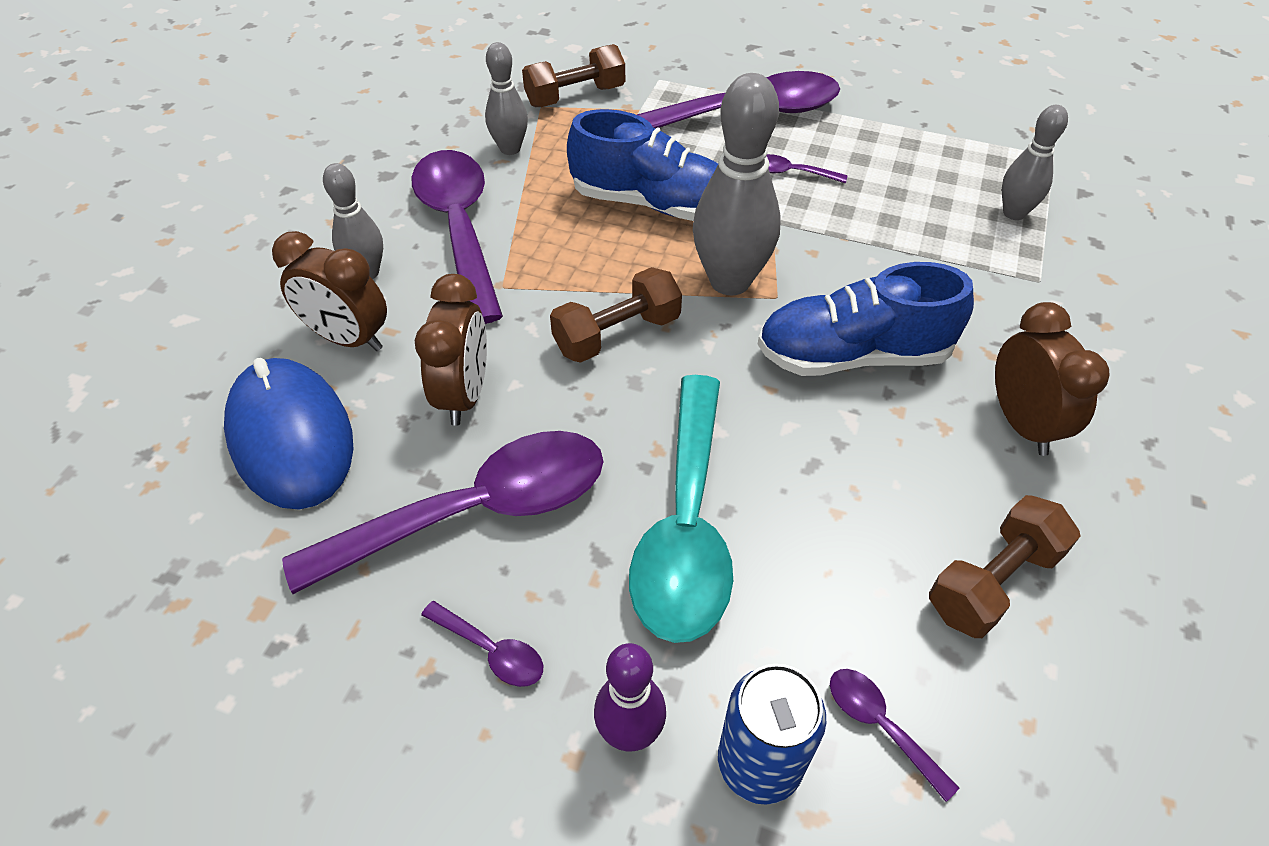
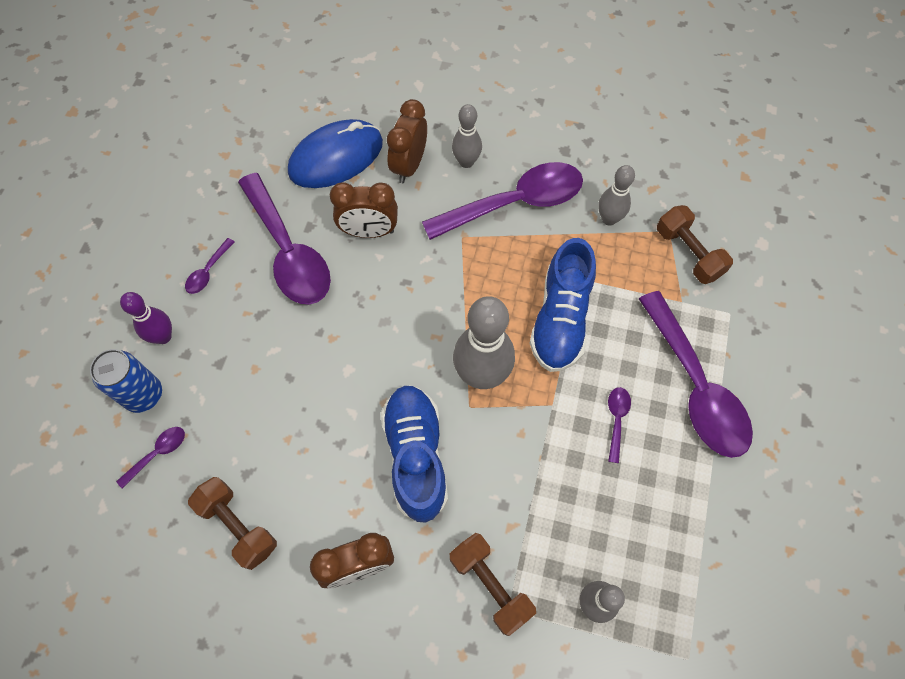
camera: 85 degrees right, 15 degrees up
(617, 334) = (424, 307): brown dumbbell -> brown dumbbell (490, 585)
(686, 526) = (278, 356): turquoise spoon -> none

